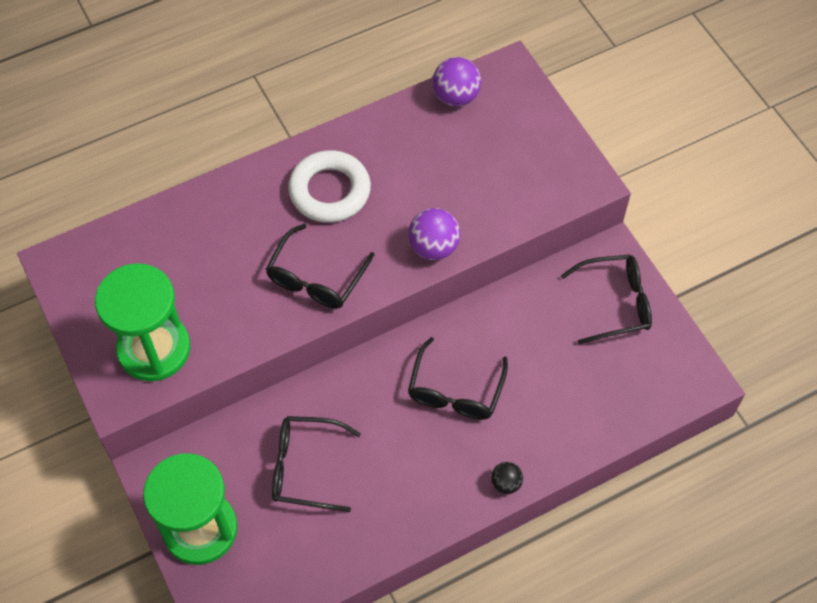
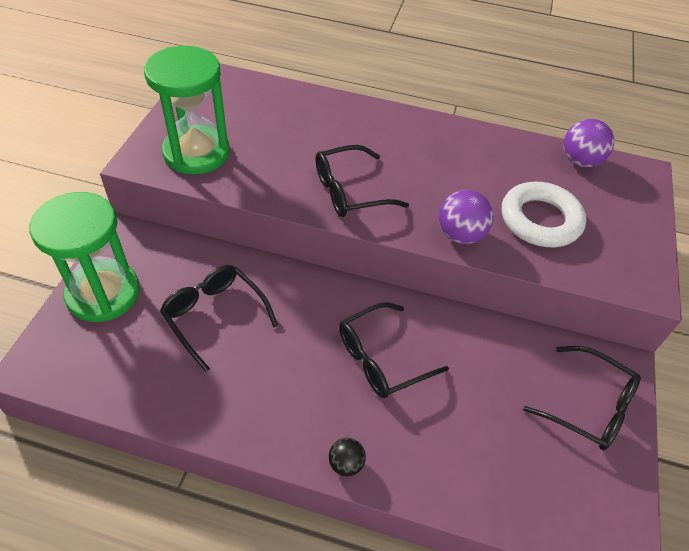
camera: 40 degrees right, 10 degrees down
(330, 191) = (420, 152): white ring -> white ring (540, 220)

